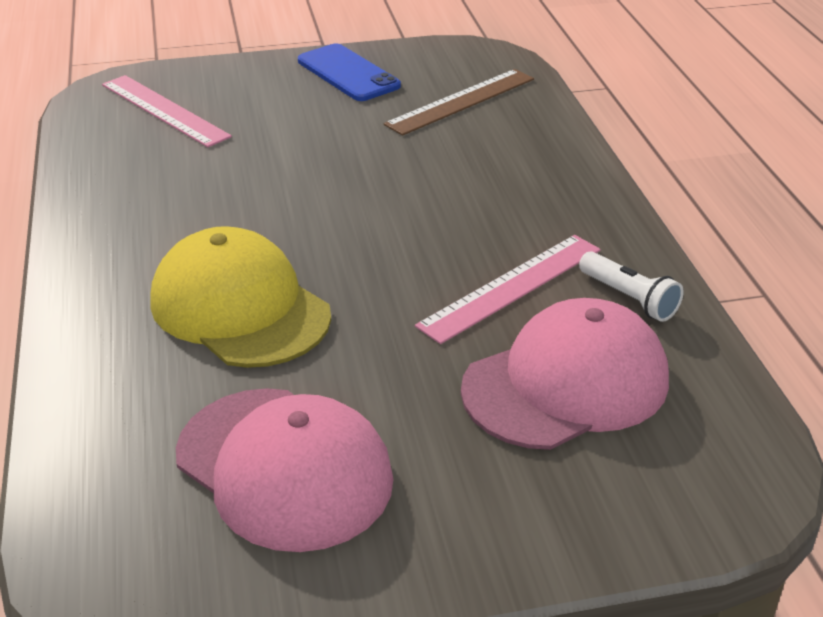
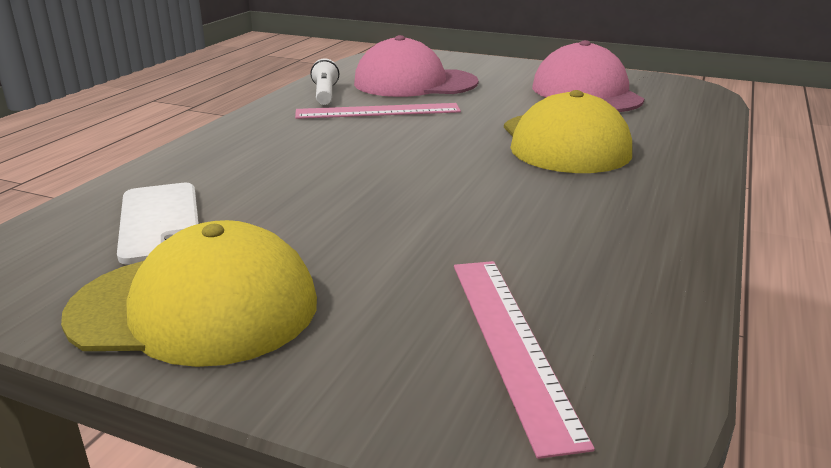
camera: 145 degrees left, 10 degrees down
(348, 73) = (195, 308): blue phone -> yellow cap
(461, 101) = (160, 222): brown ruler -> white phone

